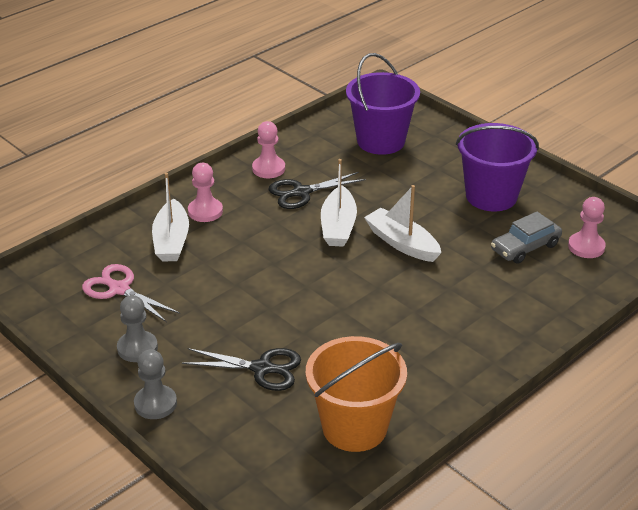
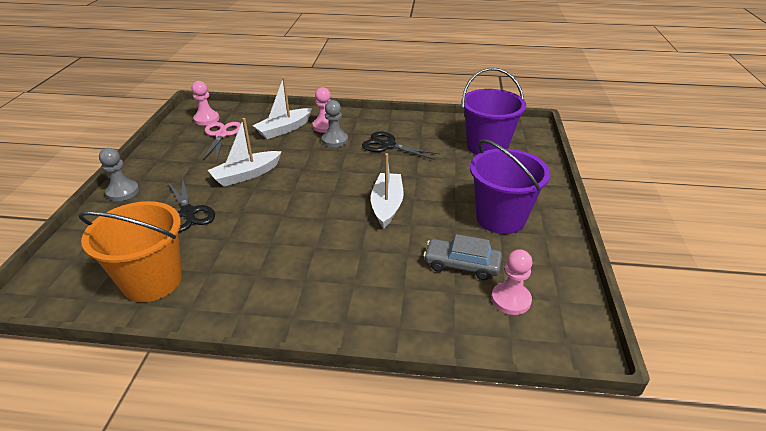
camera: 50 degrees right, 0 degrees up
(137, 348) = (172, 163): grey pawn -> grey pawn (335, 140)
(268, 169) = (395, 125): pink pawn -> pink pawn (206, 119)
(338, 226) = (371, 173): white boat -> white boat (246, 175)

